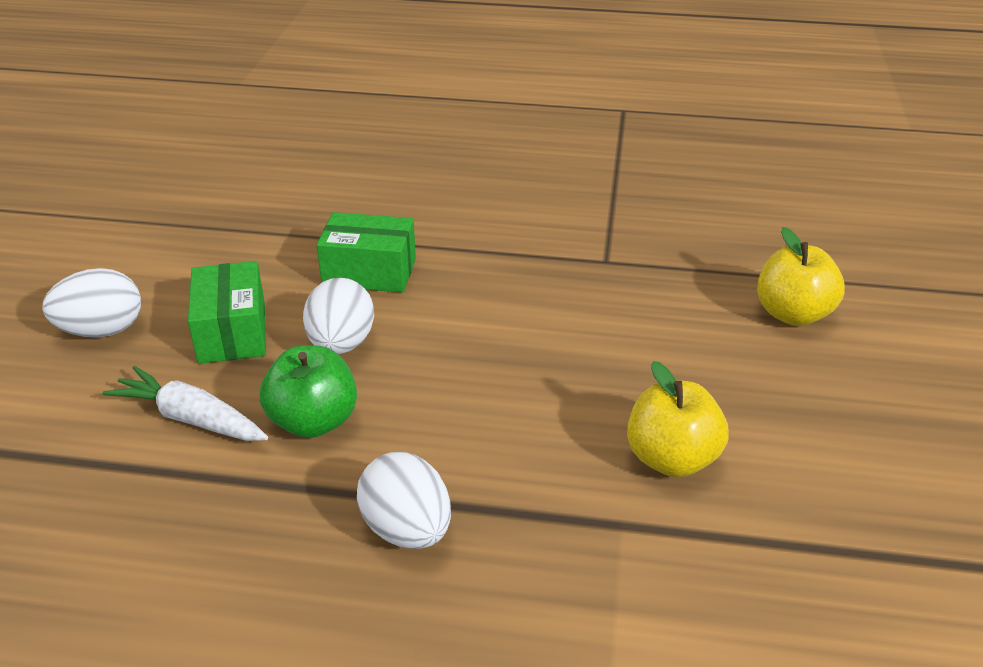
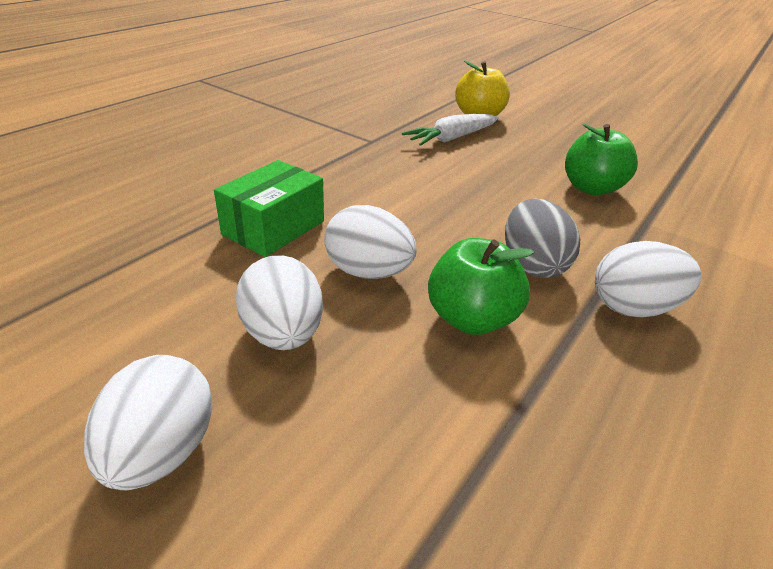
camera: 65 degrees left, 0 degrees up
(191, 419) = (414, 403): white carrot -> white carrot (452, 138)
(232, 332) = (283, 334): green box -> white egg
(434, 442) = (532, 265): none -> grey egg
(672, 459) = (591, 188): yellow apple -> green apple

